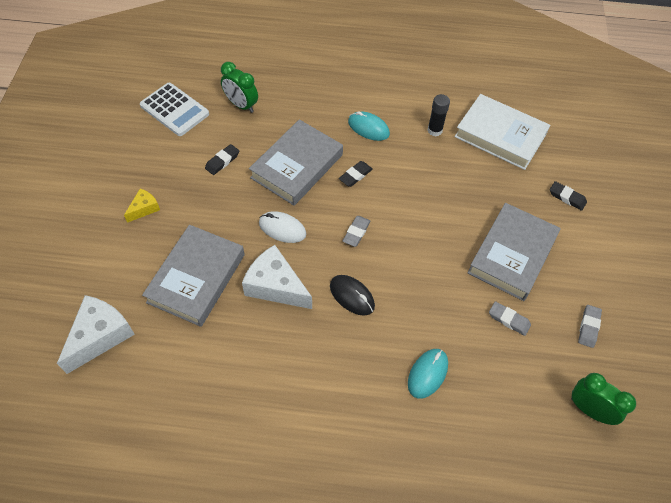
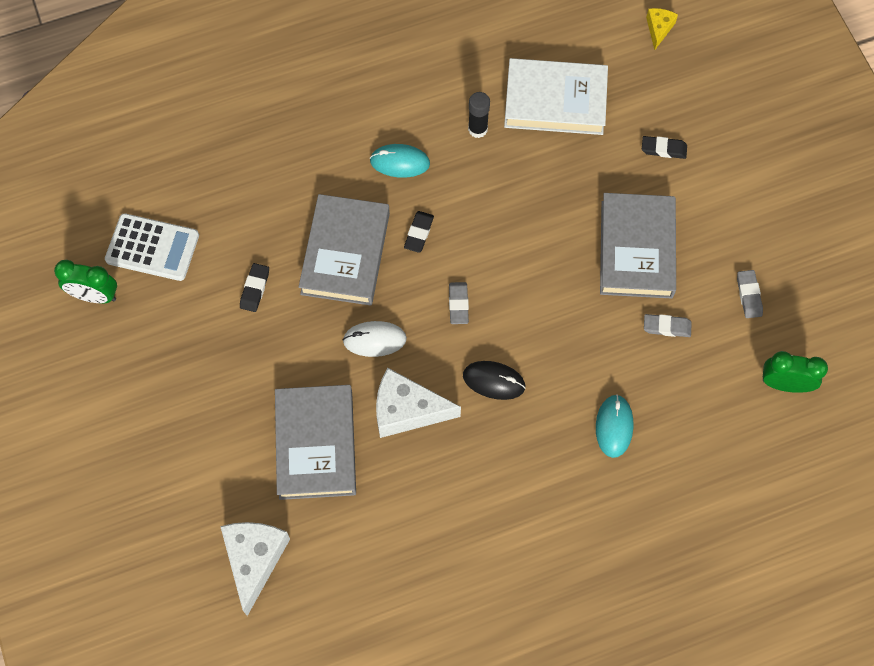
camera: 25 degrees left, 10 degrees up
(144, 208) = (202, 392): yellow cheese -> yellow cheese (658, 29)
(241, 105) = (230, 202): green clock -> green clock (95, 296)

